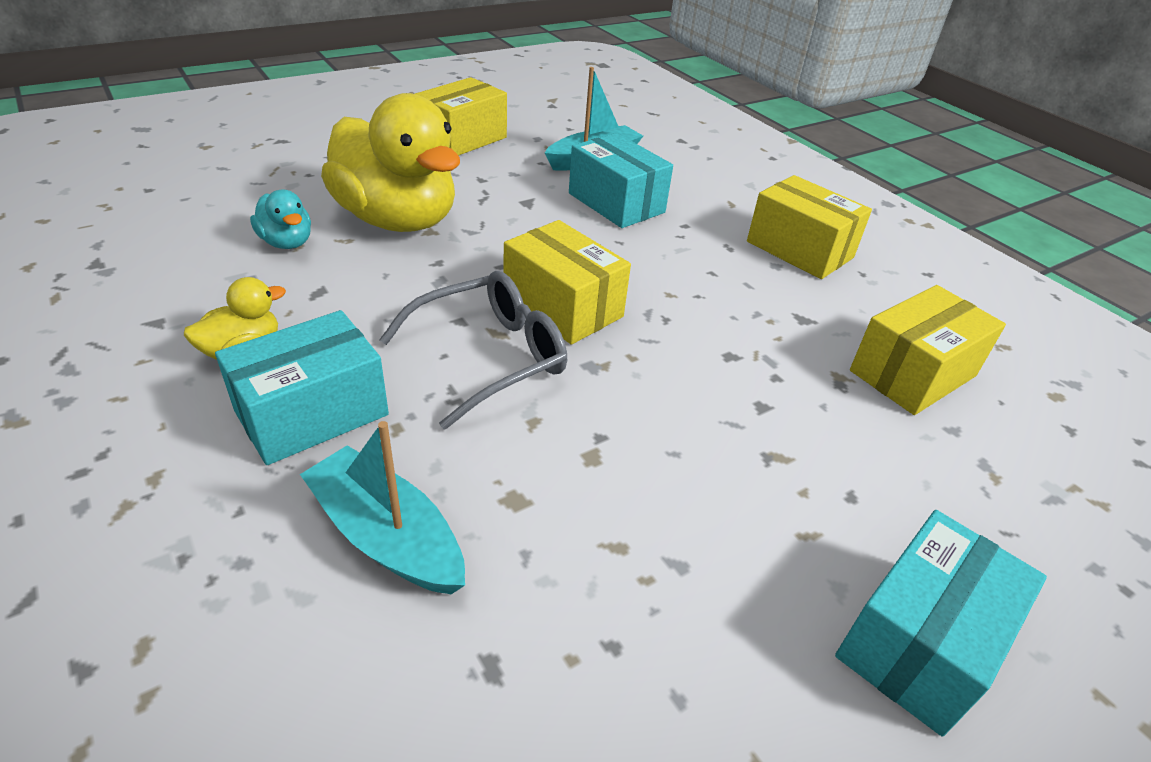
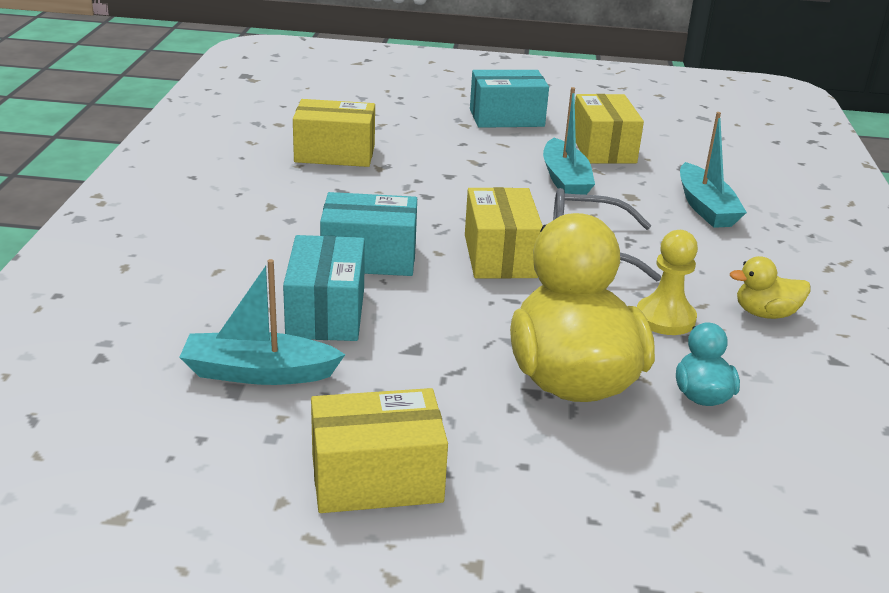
camera: 140 degrees left, 10 degrees down
(312, 413) = (725, 263): turquoise box -> turquoise box (369, 258)
(351, 301) = (665, 318): none -> yellow pawn
(631, 483) = (565, 180): none -> turquoise boat
(799, 249) = (248, 220): yellow box -> yellow box (603, 148)

